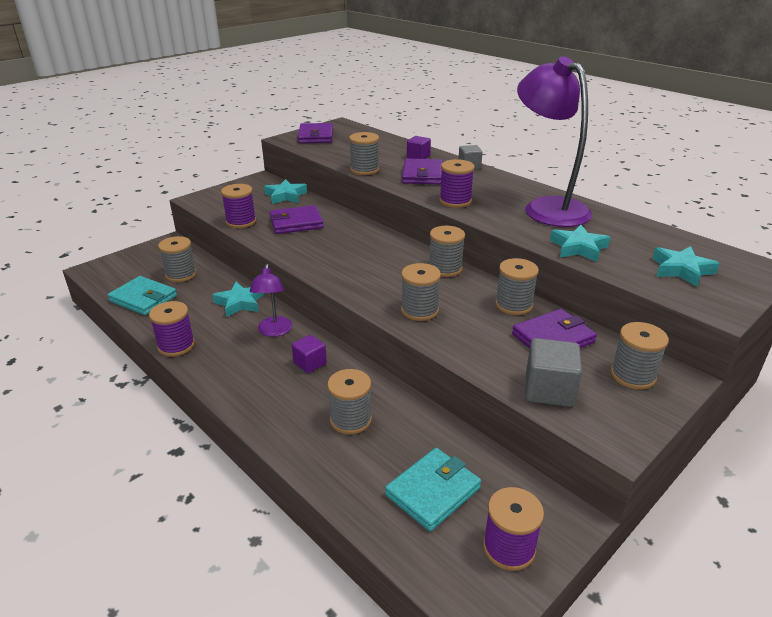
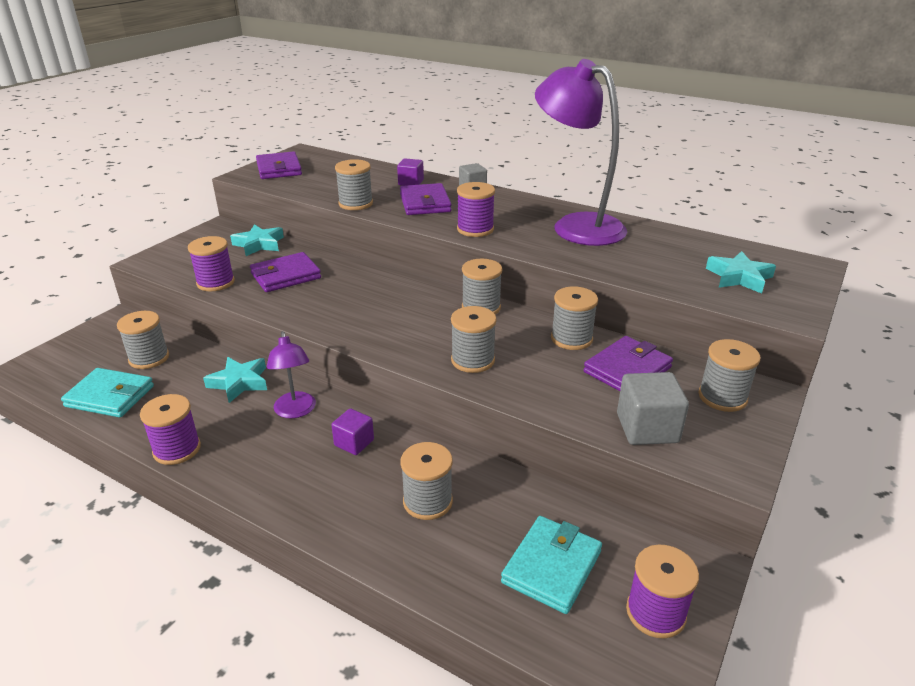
camera: 15 degrees left, 0 degrees up
(578, 248) = (628, 267): turquoise star -> none

